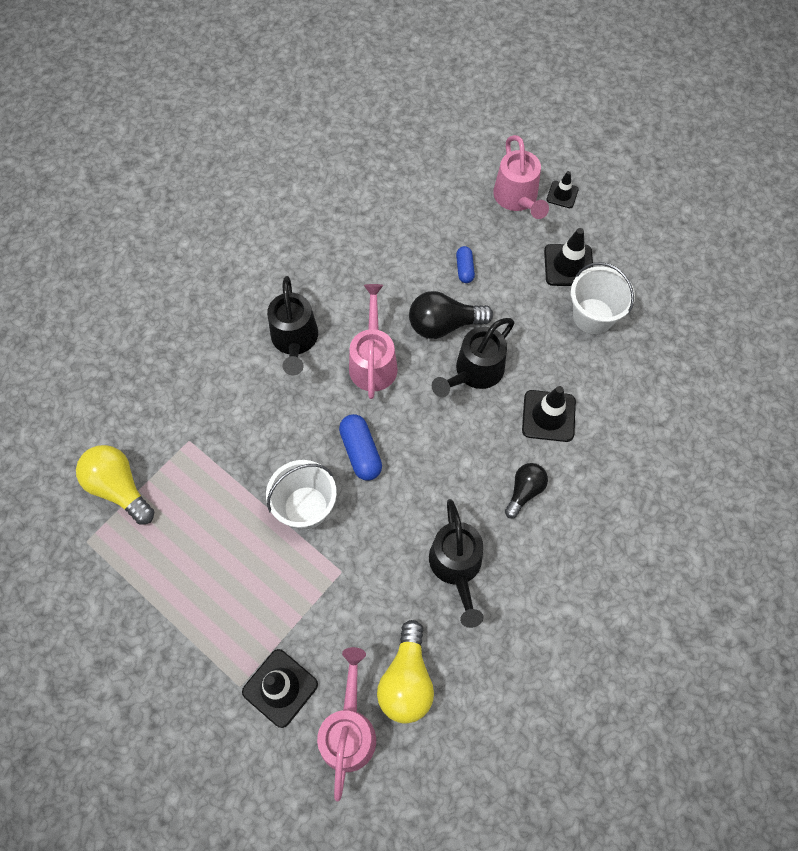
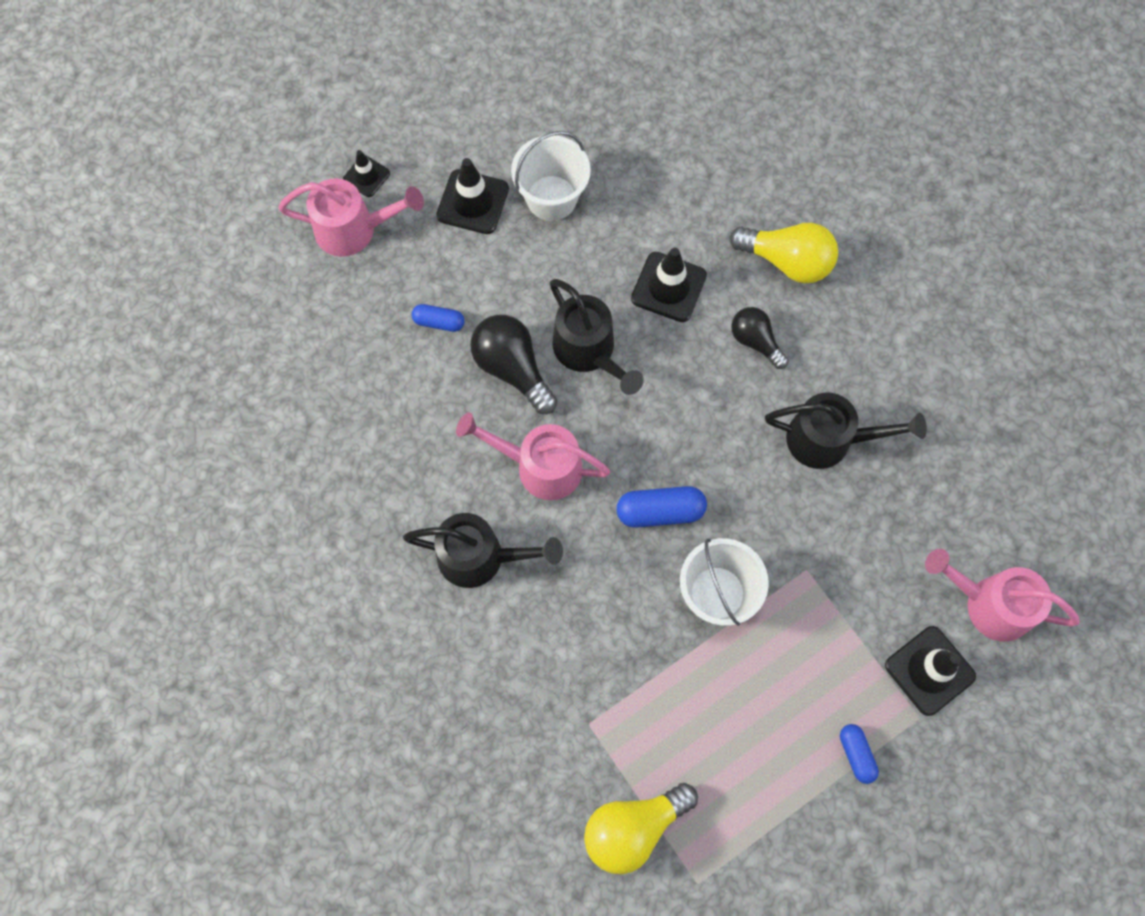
camera: 75 degrees left, 5 degrees up
(200, 640) = (856, 754): none -> blue capsule
(406, 680) = (946, 528): yellow light bulb -> yellow light bulb (787, 261)
(444, 325) = (512, 369): black light bulb -> black light bulb turned 135 degrees clockwise

